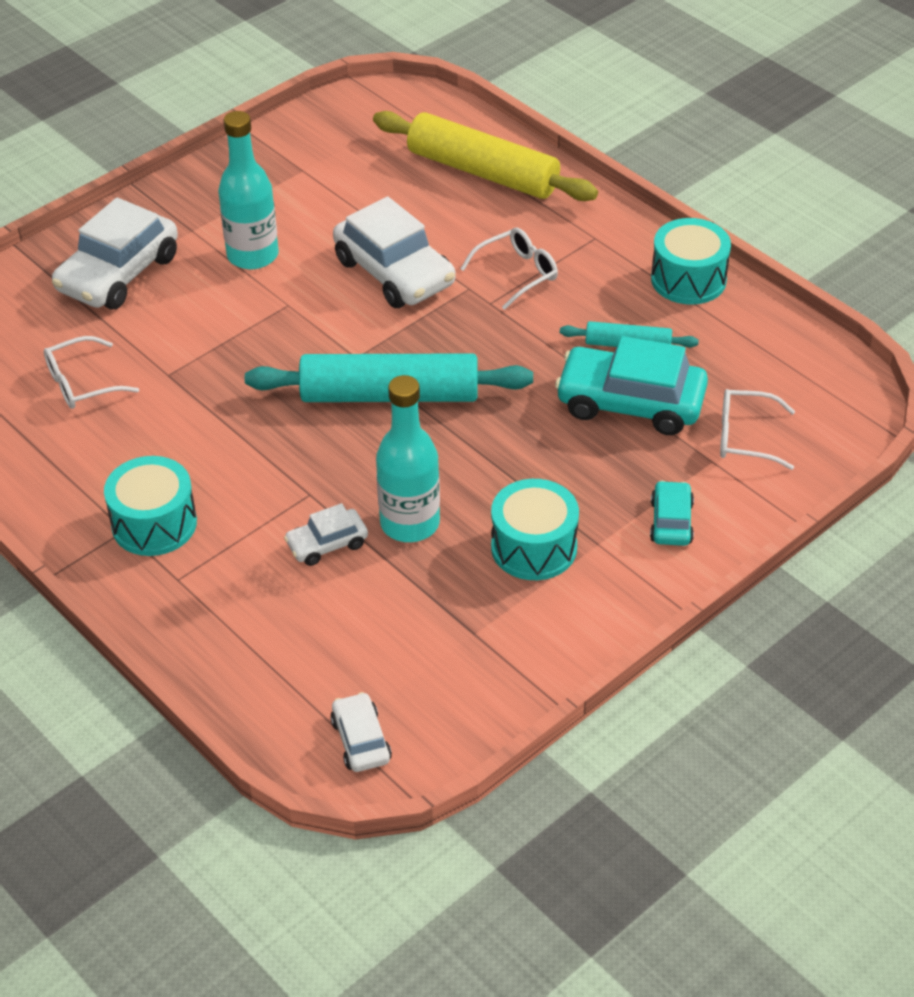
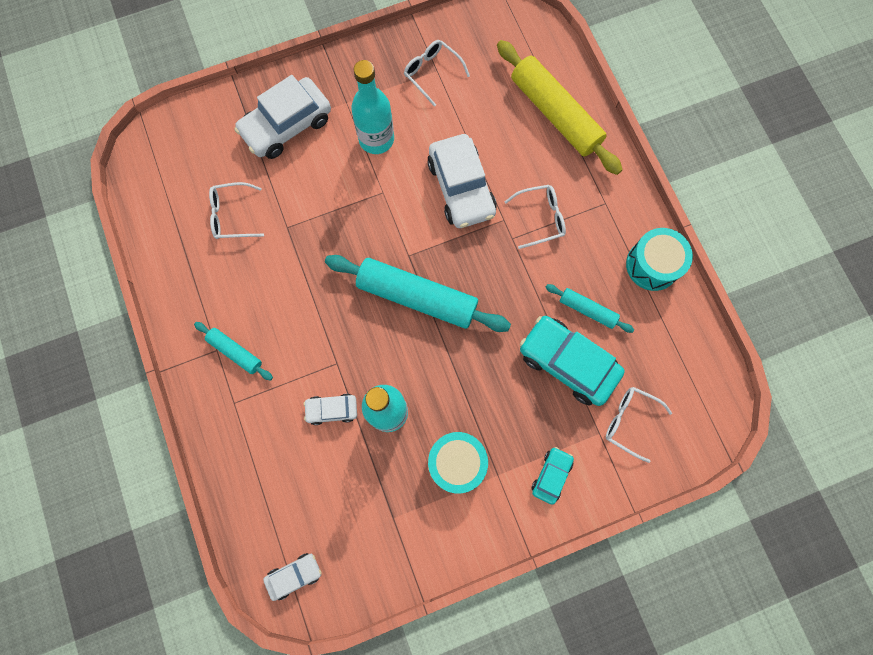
camera: 20 degrees right, 30 degrees up
(154, 524) = (235, 352): turquoise drum -> turquoise rolling pin
(297, 174) = (432, 73): none -> white glasses
(361, 740) = (294, 575): white car -> white car turned 60 degrees clockwise

